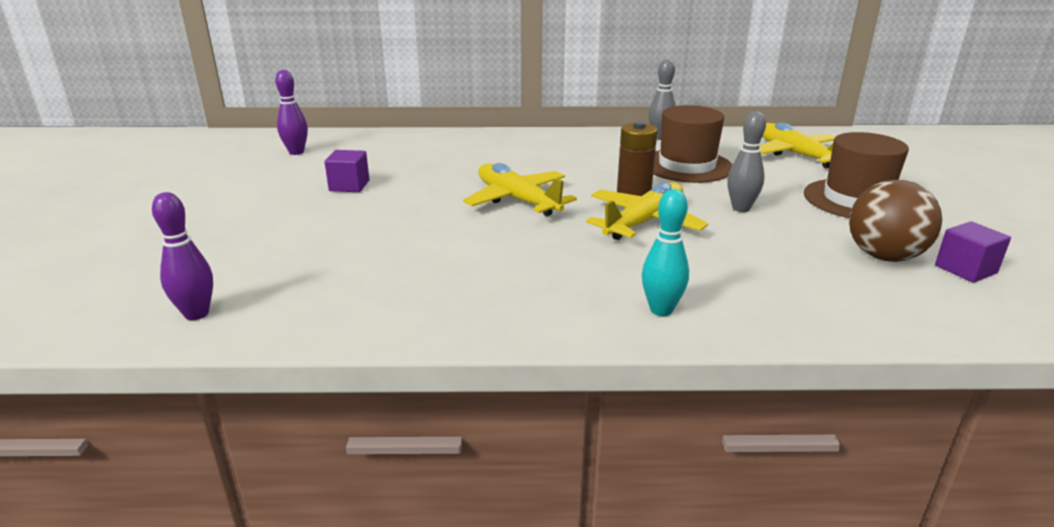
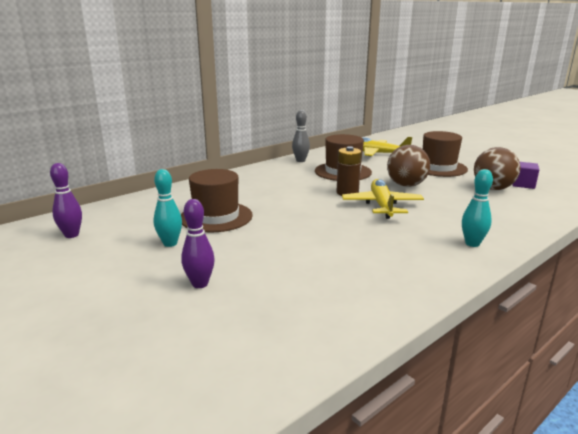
camera: 40 degrees left, 5 degrees down
(196, 314) = (248, 371): purple bowling pin -> purple bowling pin (200, 284)
(349, 186) = (170, 243): purple cube -> turquoise bowling pin
(436, 174) = (216, 217): none -> brown hat
(517, 200) = (298, 216): yellow plane -> none
(741, 208) = (406, 185): grey bowling pin -> brown ball

